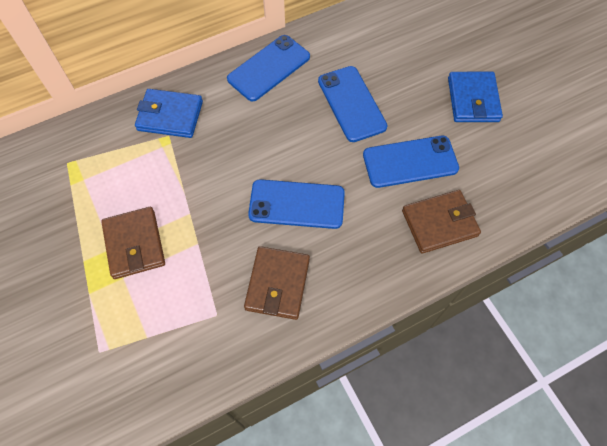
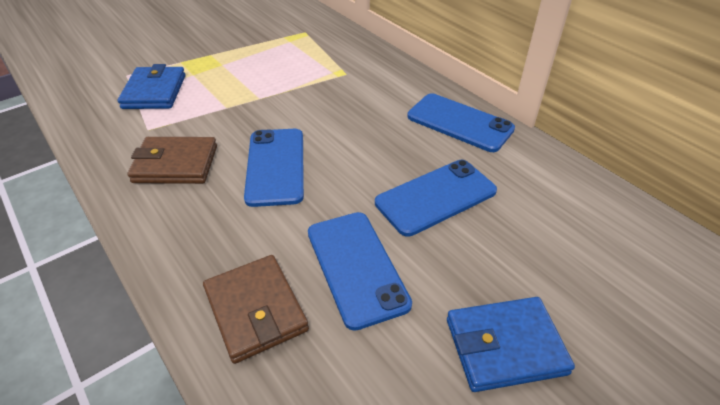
camera: 80 degrees right, 20 degrees down
(134, 244) = (225, 75): brown wallet -> none
(170, 116) = (369, 71): blue wallet -> blue wallet (154, 92)

